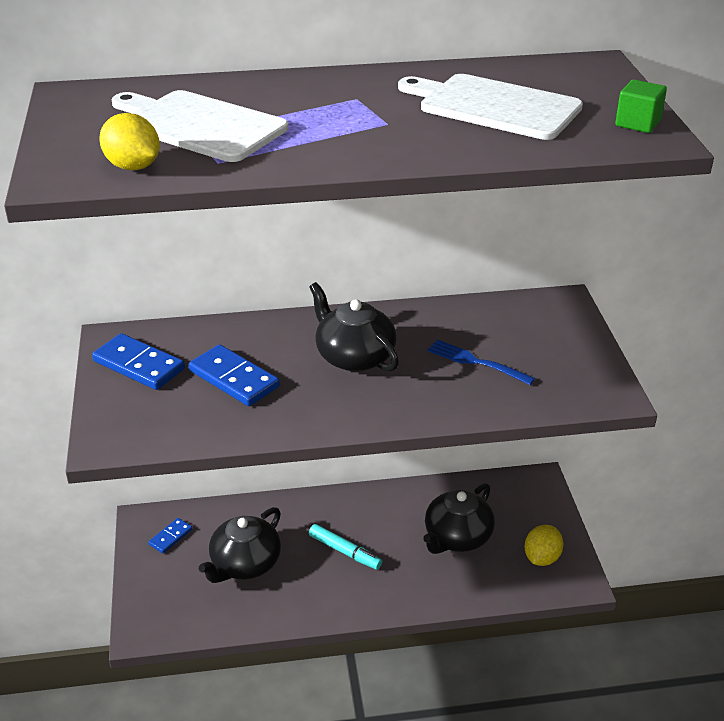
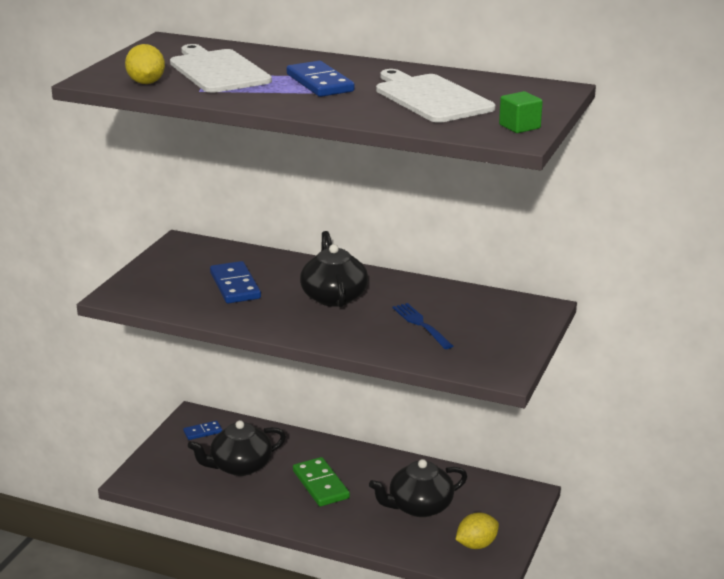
camera: 30 degrees right, 10 degrees down
(139, 365) = (181, 261): blue domino -> blue domino (319, 83)
(344, 551) = (321, 484): turquoise marker -> green domino

